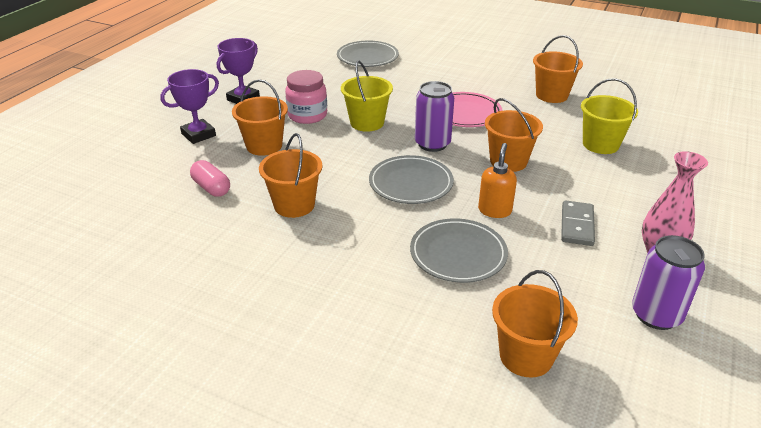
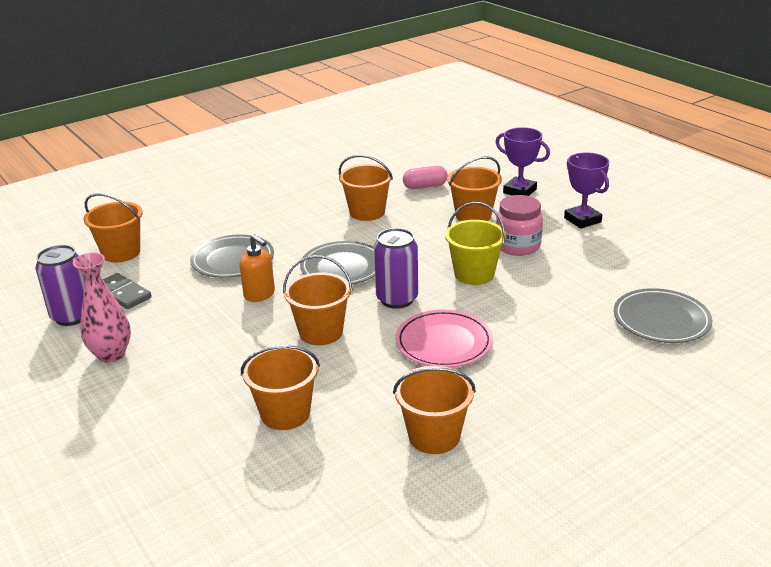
camera: 120 degrees right, 5 degrees down
(198, 135) = (519, 191): purple trophy -> purple trophy turned 45 degrees counterclockwise
(577, 225) = (192, 328): grey domino -> grey domino (123, 293)
(600, 144) = (285, 413): yellow bucket -> orange bucket

